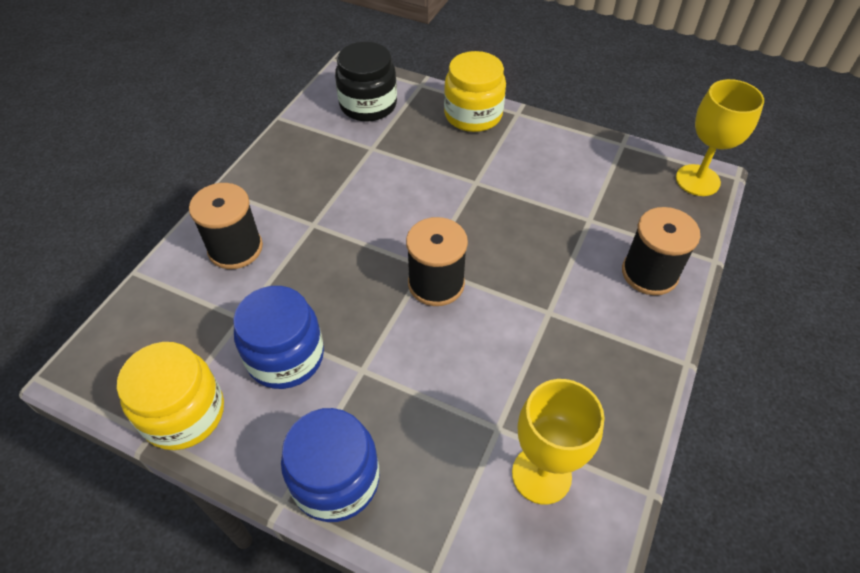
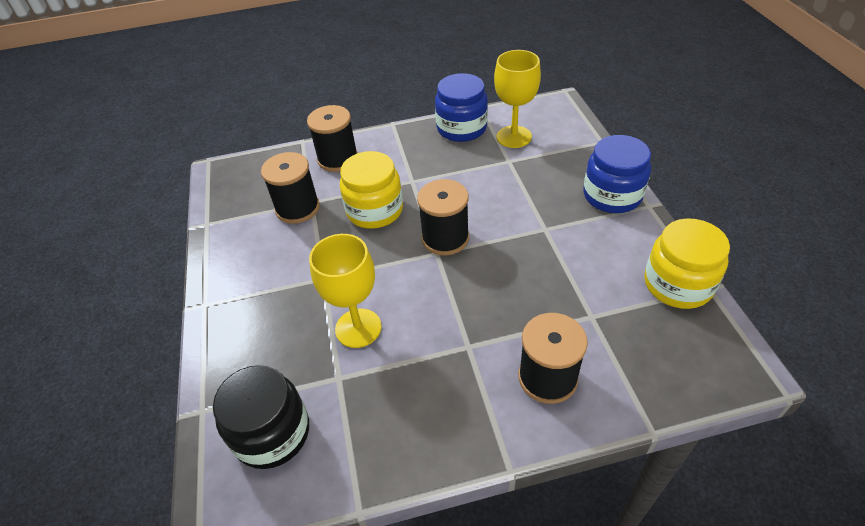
camera: 125 degrees left, 5 degrees down
(285, 356) = (583, 268): blue jar -> blue jar (461, 128)
(473, 115) = (229, 333): yellow jar -> yellow jar (375, 210)
(588, 206) = (297, 208): none -> black spool
(697, 180) = (225, 174): yellow goblet -> yellow goblet (358, 328)

